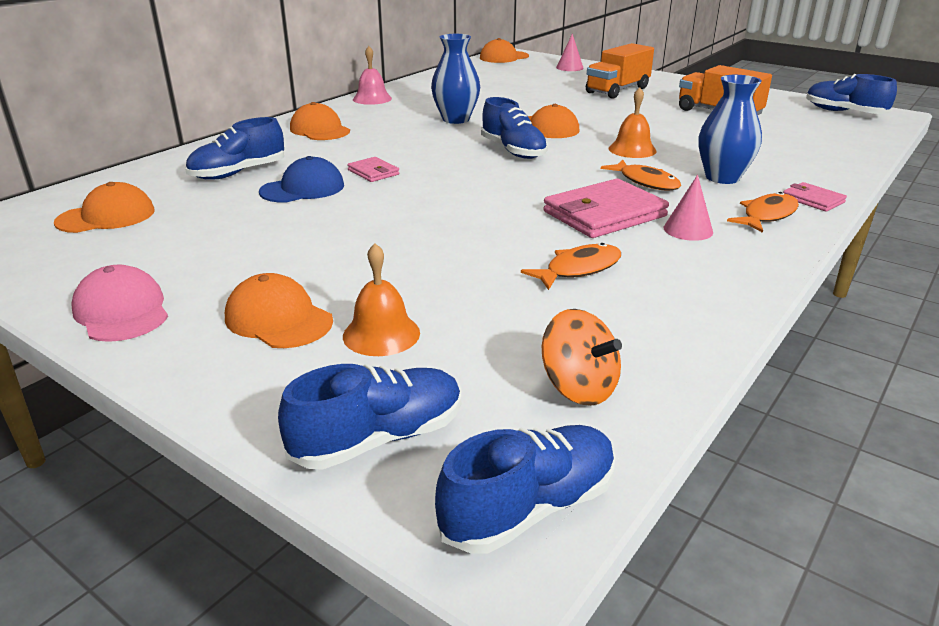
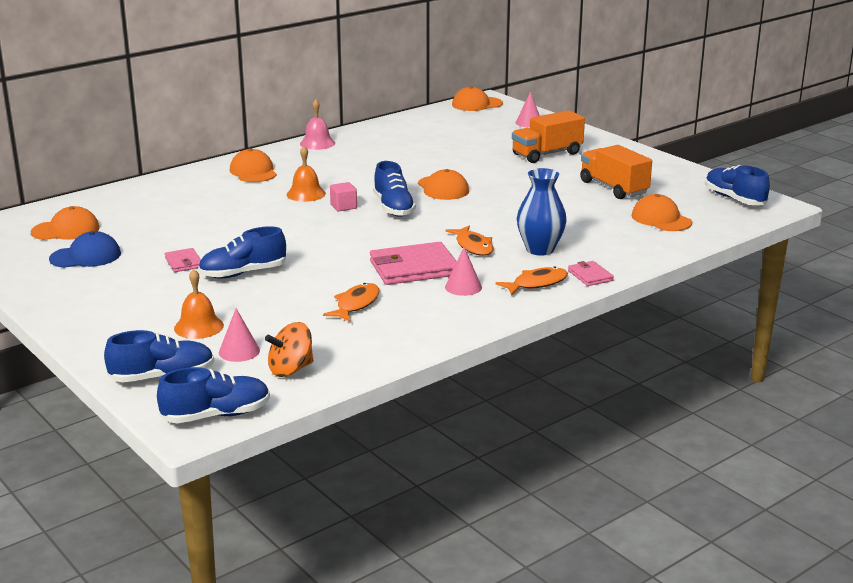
camera: 15 degrees right, 5 degrees down
(122, 311) = (55, 294): pink cap -> none
(238, 173) = (170, 205): blue shoe -> blue shoe (243, 273)
(278, 319) = (143, 310): orange cap -> orange cap (661, 219)
(303, 188) = (209, 223): blue cap -> blue cap (86, 256)
(373, 172) = (269, 215): pink wallet -> pink wallet (184, 262)
(454, 155) = (343, 206): none -> pink cube
(456, 119) = (372, 172): blue vase -> none
(473, 367) = (239, 351): none -> pink cone
(579, 269) = (356, 304): orange fish -> orange fish turned 45 degrees counterclockwise
(579, 387) = (290, 369): orange spinning top -> orange spinning top turned 90 degrees clockwise
(632, 149) = (493, 217): orange bell -> orange bell (306, 194)

